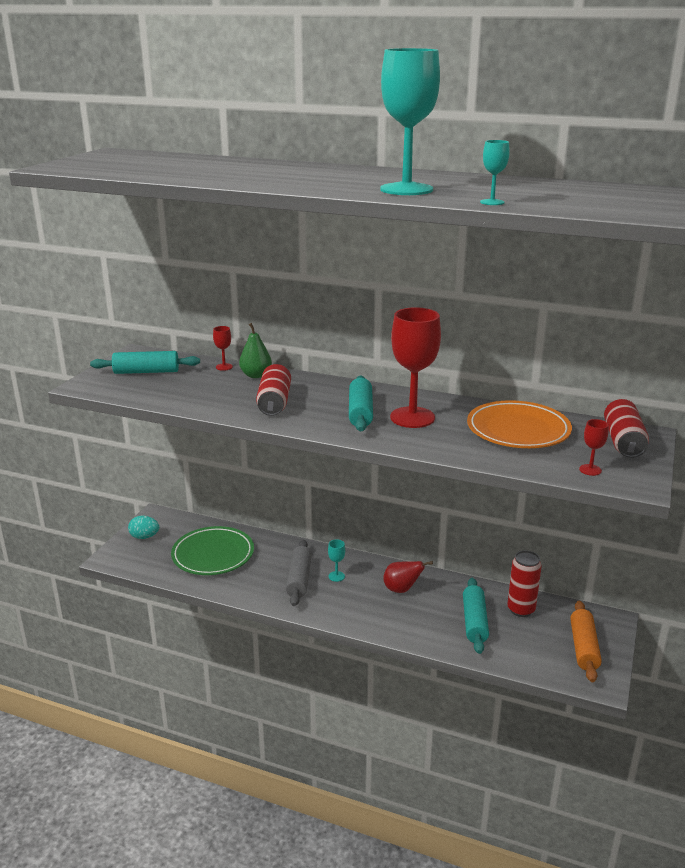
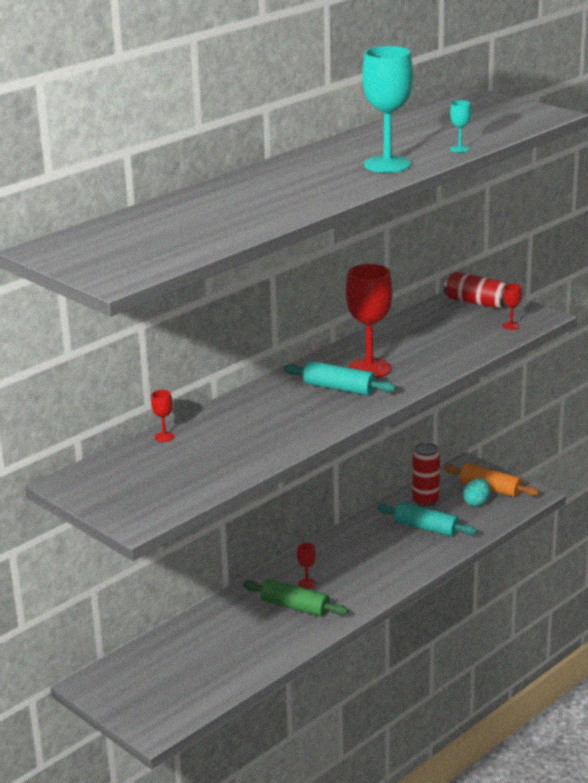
camera: 65 degrees left, 0 degrees up
(144, 537) = (129, 699): turquoise egg -> turquoise egg (476, 503)
(146, 372) = (133, 482): turquoise rolling pin -> none
(213, 555) = (207, 654): green plate -> none
(256, 375) = (205, 423): green pear -> none
(274, 402) = (281, 424): red can -> none
(299, 579) = (295, 607): grey rolling pin -> green rolling pin
(336, 576) = (307, 583): turquoise goblet -> red goblet
(402, 589) = (355, 552): red pear -> none
(518, 430) = (428, 333): orange plate -> none

